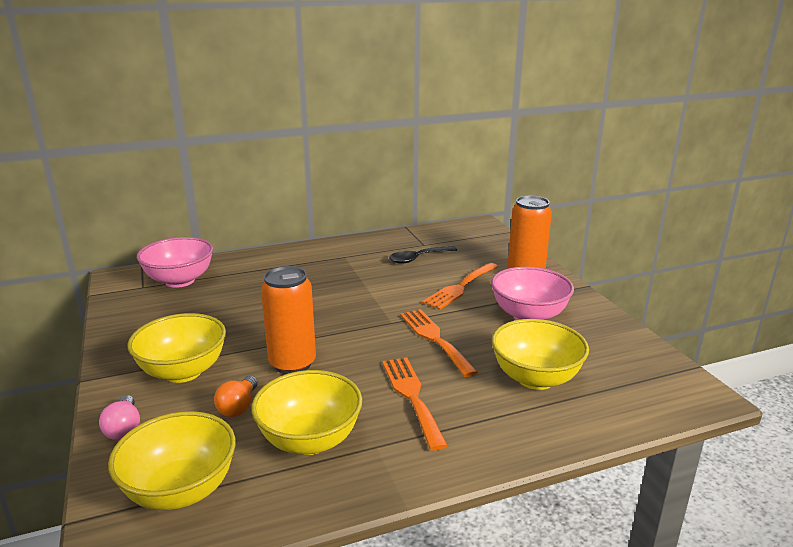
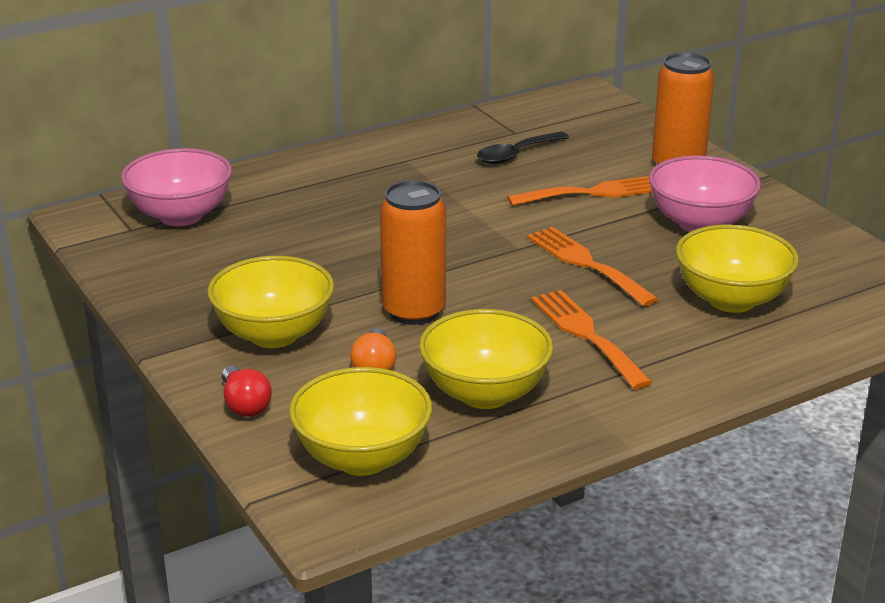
camera: 10 degrees left, 5 degrees up
(124, 428) = (245, 405): pink light bulb -> red light bulb
(460, 287) = (593, 192): orange fork -> orange fork turned 135 degrees counterclockwise

